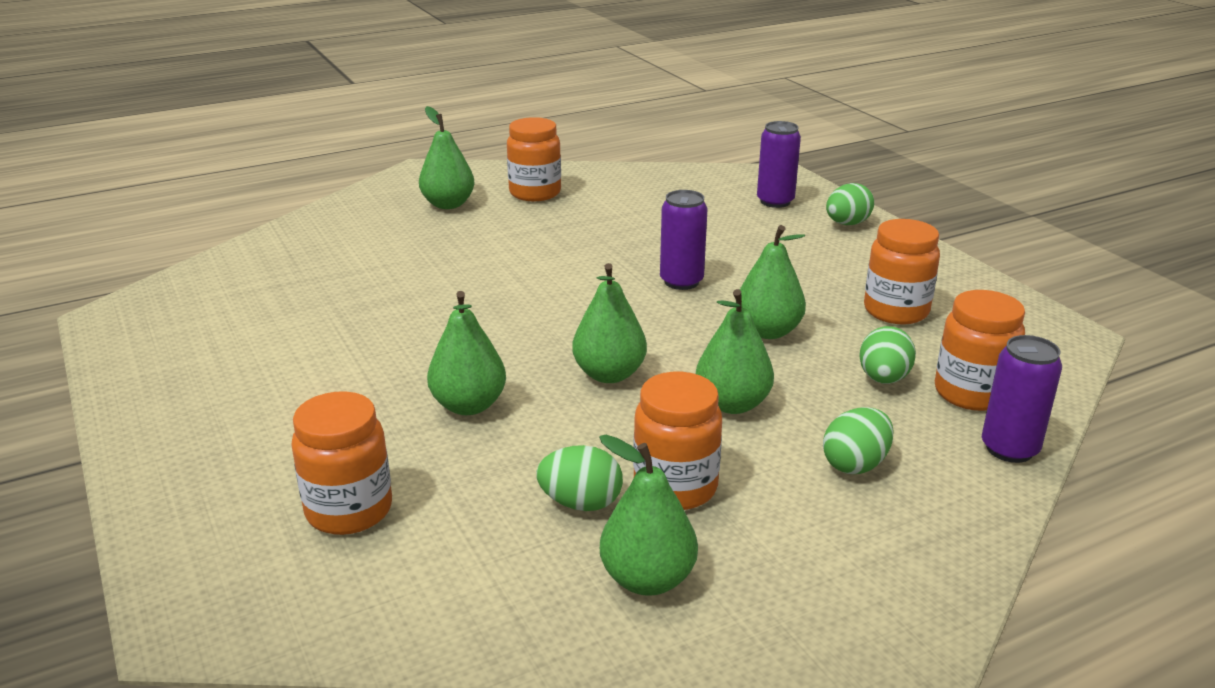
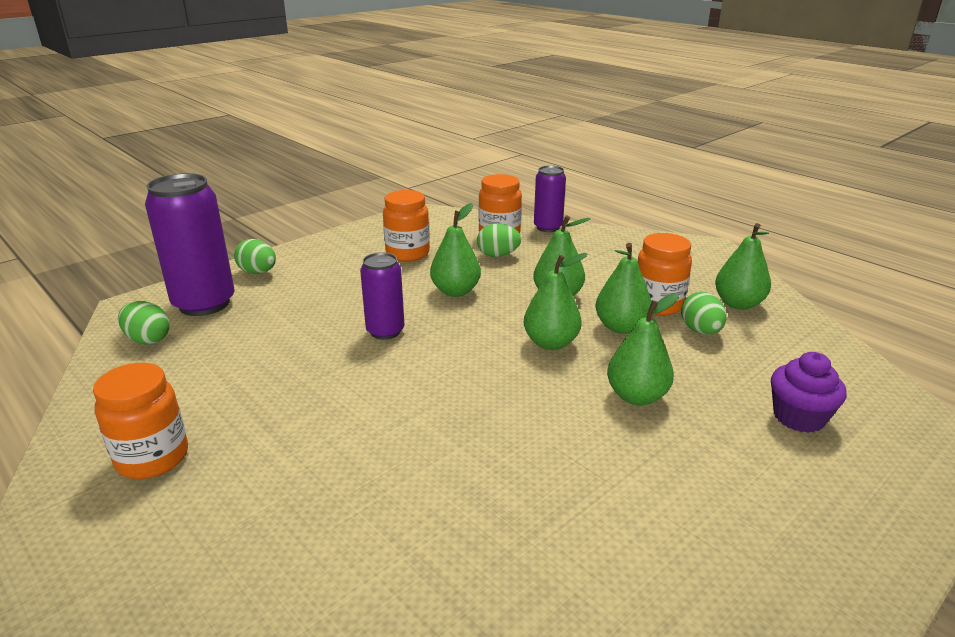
camera: 105 degrees left, 0 degrees up
(349, 510) = (799, 417): orange jar -> purple cupcake
(448, 204) = (184, 533): green pear -> green pear (621, 327)
(775, 201) = (204, 304): purple can -> purple can, size x1.70
(855, 464) = (592, 260): green egg -> green egg (148, 340)

